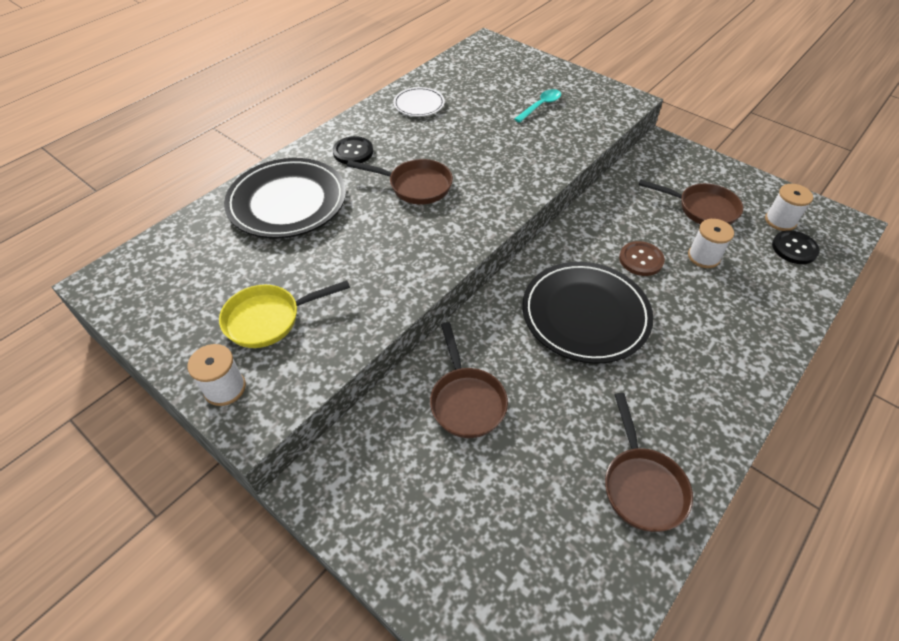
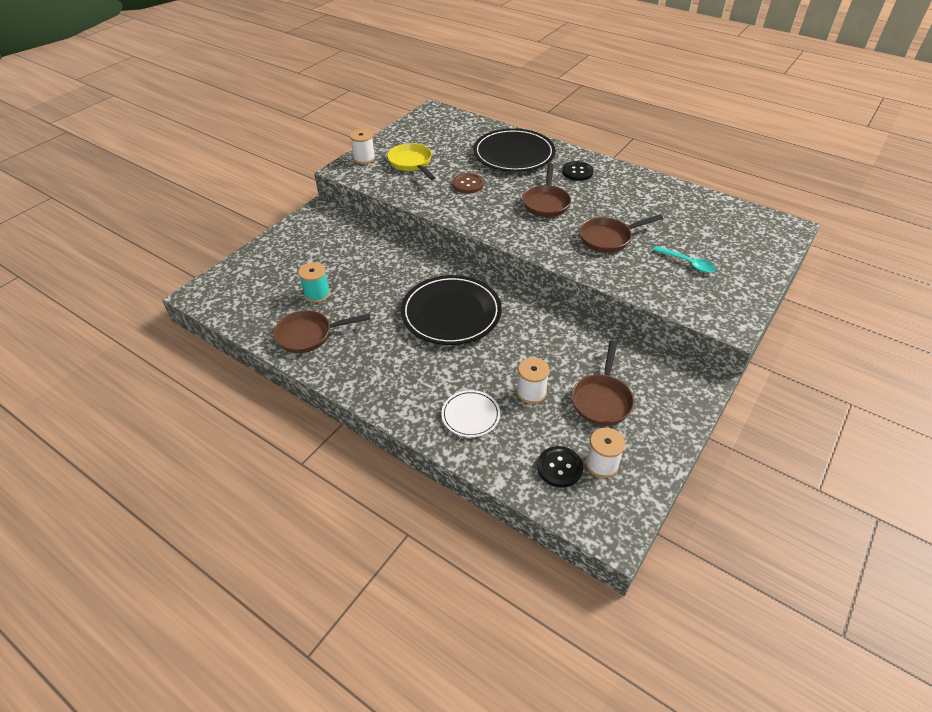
camera: 85 degrees right, 5 degrees down
(419, 104) = (655, 195): white plate -> white plate (470, 415)
(466, 401) = (373, 259): brown pan -> brown pan (608, 238)
(548, 479) = (317, 294): none -> turquoise spool
(641, 260) = (518, 349): brown button -> brown button (468, 184)

